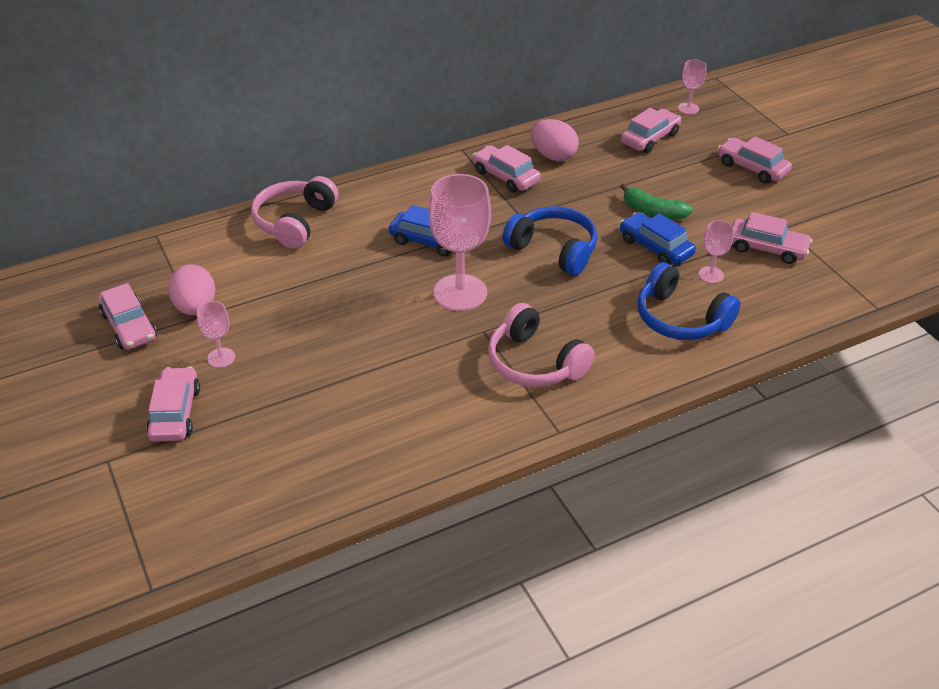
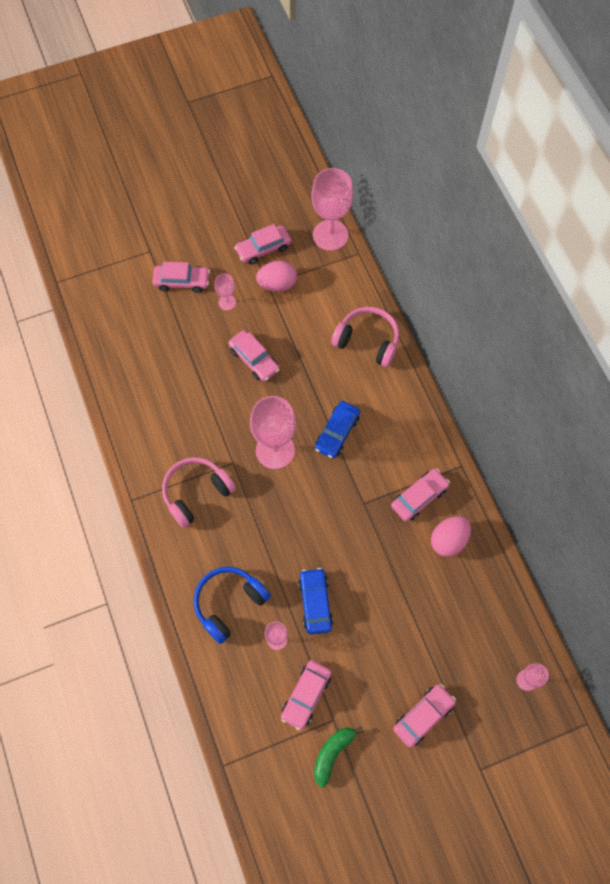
camera: 95 degrees right, 25 degrees up
(119, 262) = (330, 235): none -> pink goblet
(554, 249) = (319, 523): blue headphones -> none
(650, 138) = (474, 631): pink car -> pink car (254, 359)
(653, 211) = (363, 610): green banana -> green banana (332, 753)
(655, 247) = (315, 603): blue car -> blue car turned 60 degrees counterclockwise

